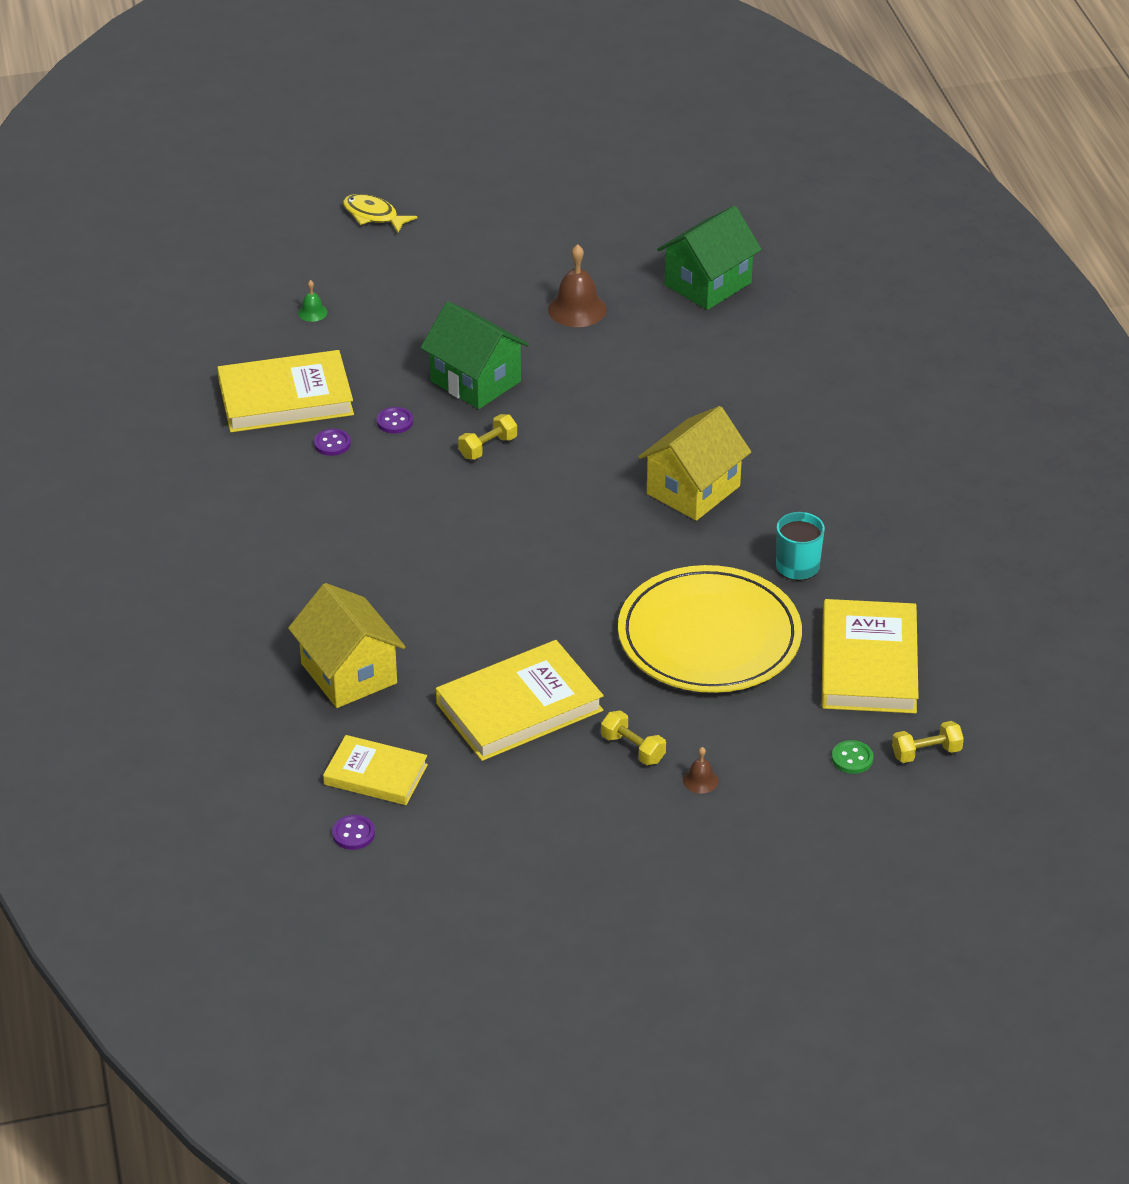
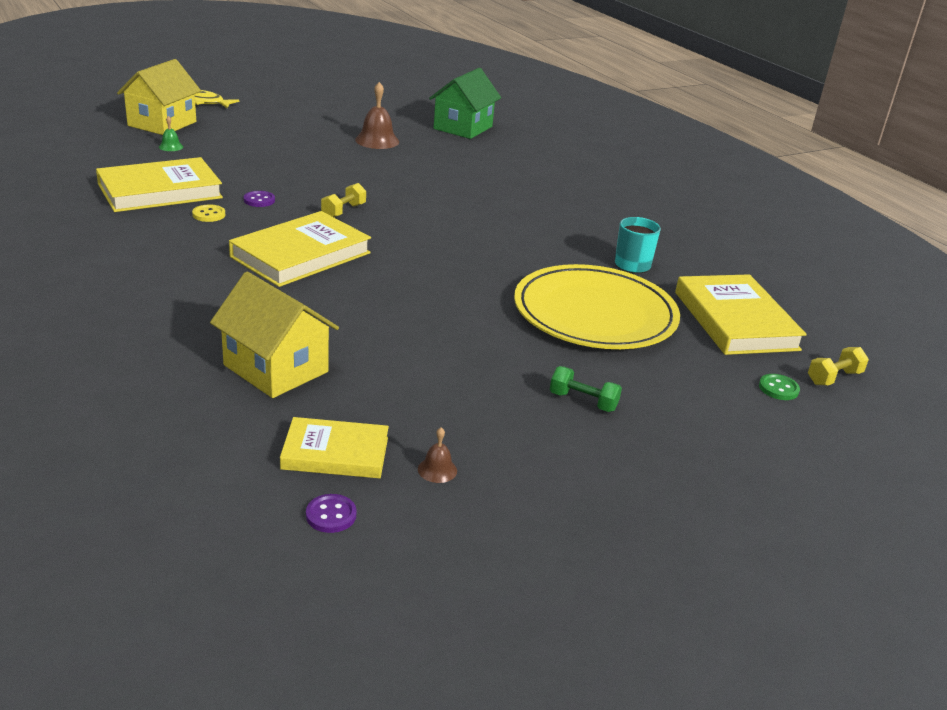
camera: 20 degrees left, 10 degrees down
(332, 443) = (209, 215): purple button -> yellow button
(475, 381) = (317, 177): green house -> none
(519, 707) = (457, 379): yellow book -> yellow book (301, 255)
(633, 749) = (583, 402): yellow dumbbell -> green dumbbell
(693, 490) = (521, 226): yellow house -> yellow house (162, 124)
(700, 780) = (661, 420): brown bell -> brown bell (437, 470)

